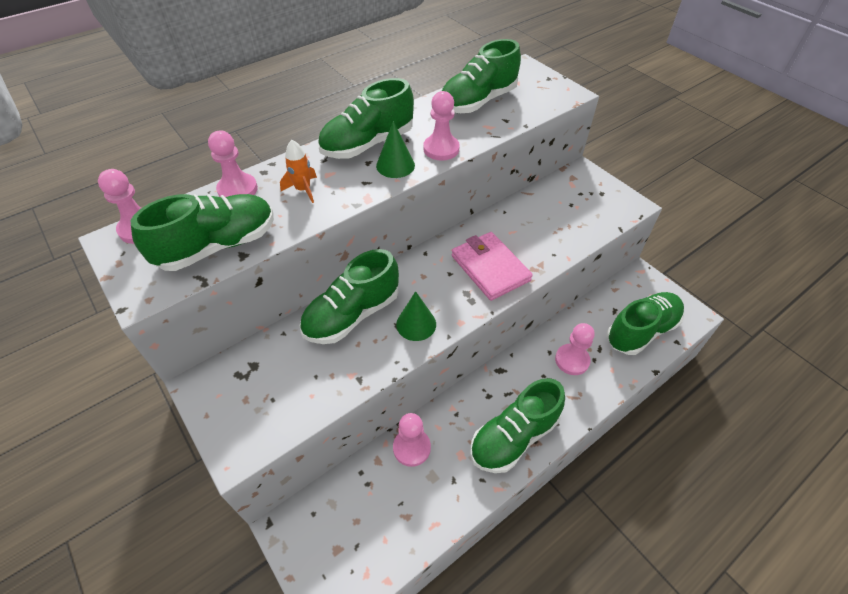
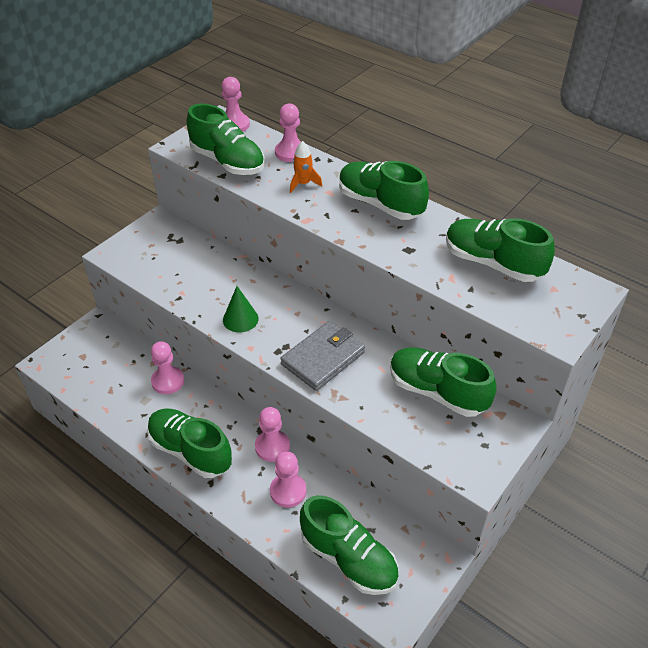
camera: 75 degrees right, 5 degrees down
(352, 315) = (239, 279): green shoe -> green shoe (437, 392)
(395, 165) = (357, 226): green cone -> none
(441, 149) = (395, 250): pink pawn -> pink pawn (272, 447)
(490, 268) = (323, 358): pink wallet -> grey wallet

